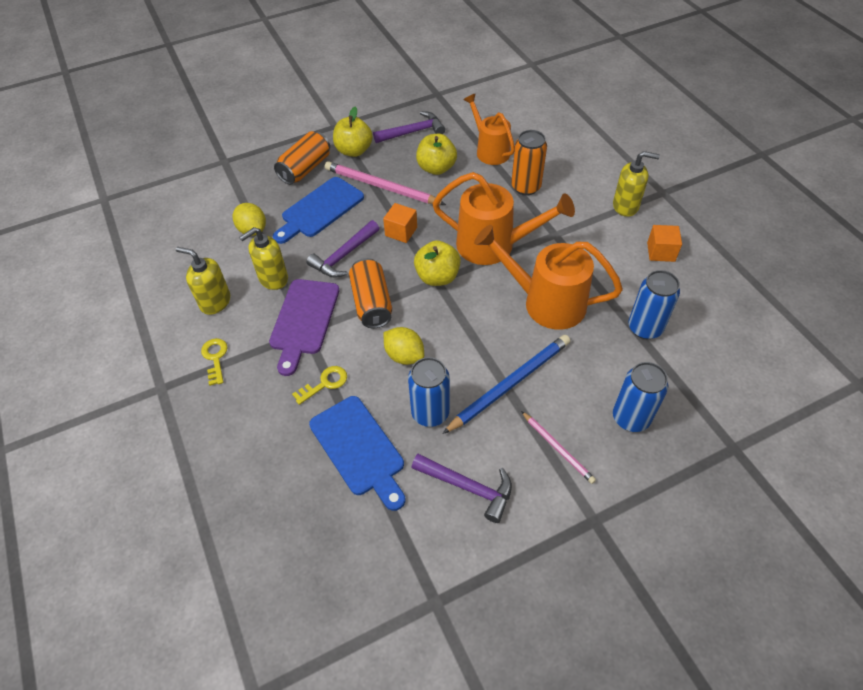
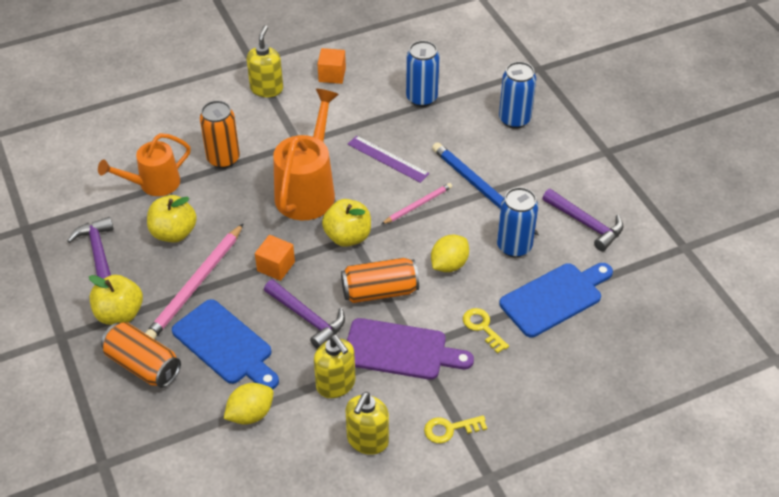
camera: 90 degrees left, 5 degrees down
(468, 487) = (585, 224): purple hammer -> purple hammer turned 105 degrees clockwise
(545, 302) = (387, 159): orange watering can -> purple ruler
(557, 448) = (545, 165): pink pencil -> pink pencil (418, 205)

